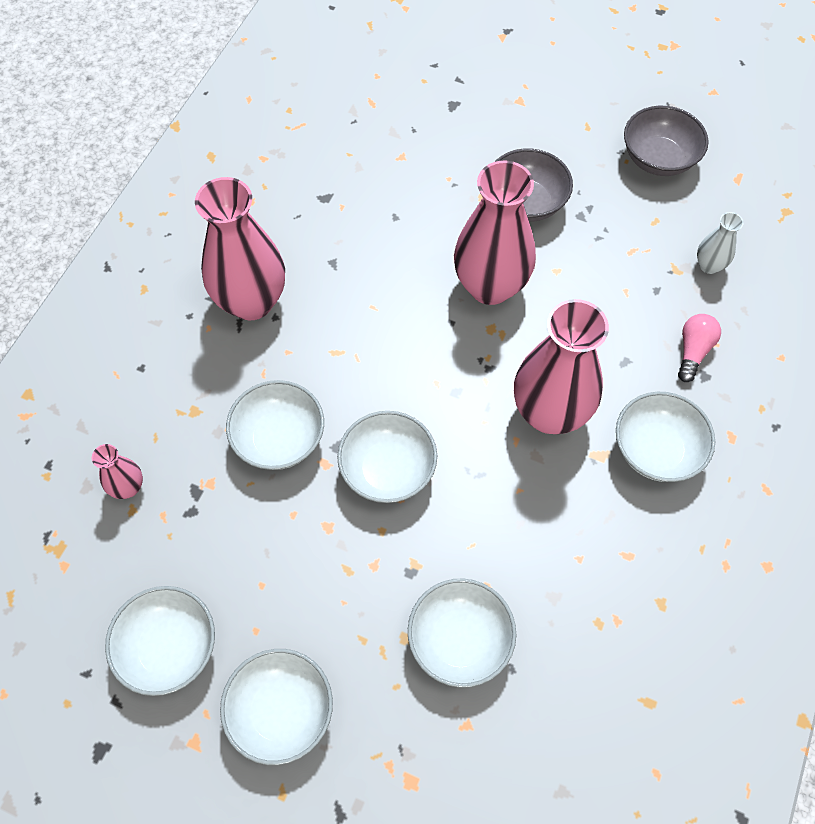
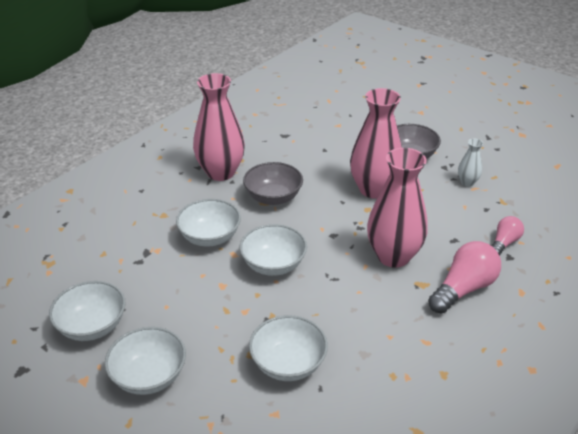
camera: 15 degrees right, 25 degrees down
(128, 487) = (106, 242): pink vase -> none
(656, 450) = (463, 289): white bowl -> pink light bulb
(658, 159) = (504, 149): grey bowl -> grey bowl (273, 197)
(709, 265) = (526, 203): white vase -> white vase (467, 182)

